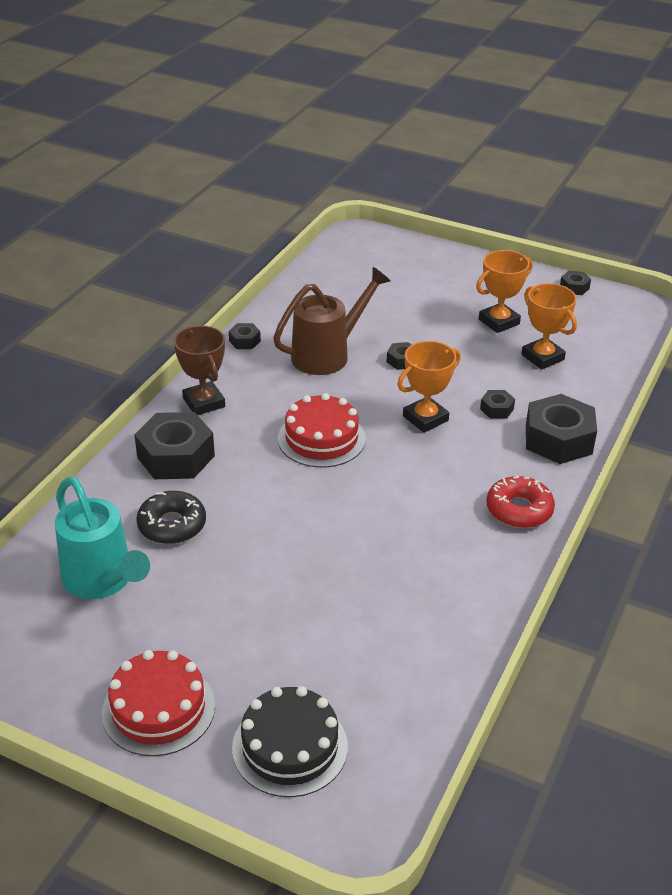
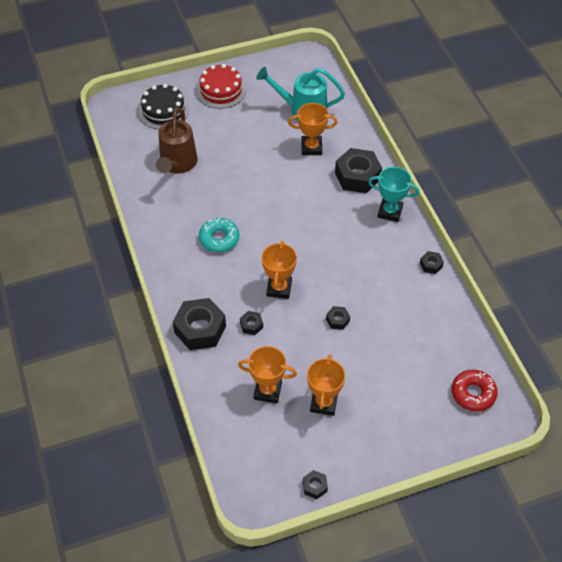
camera: 135 degrees right, 15 degrees up
(172, 525) = (311, 148): black donut -> orange trophy
(204, 402) = (390, 212): brown trophy -> turquoise trophy
(321, 438) = (311, 236): red cake -> none
(327, 354) = (379, 291): brown watering can -> brown watering can (177, 164)
(432, 506) = (219, 239): none -> turquoise donut
(519, 510) = (178, 268): red donut -> red donut (473, 393)

